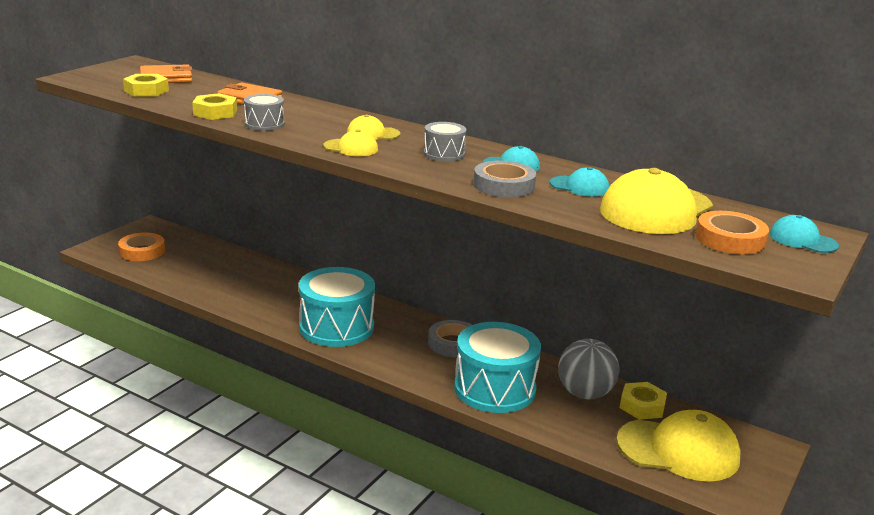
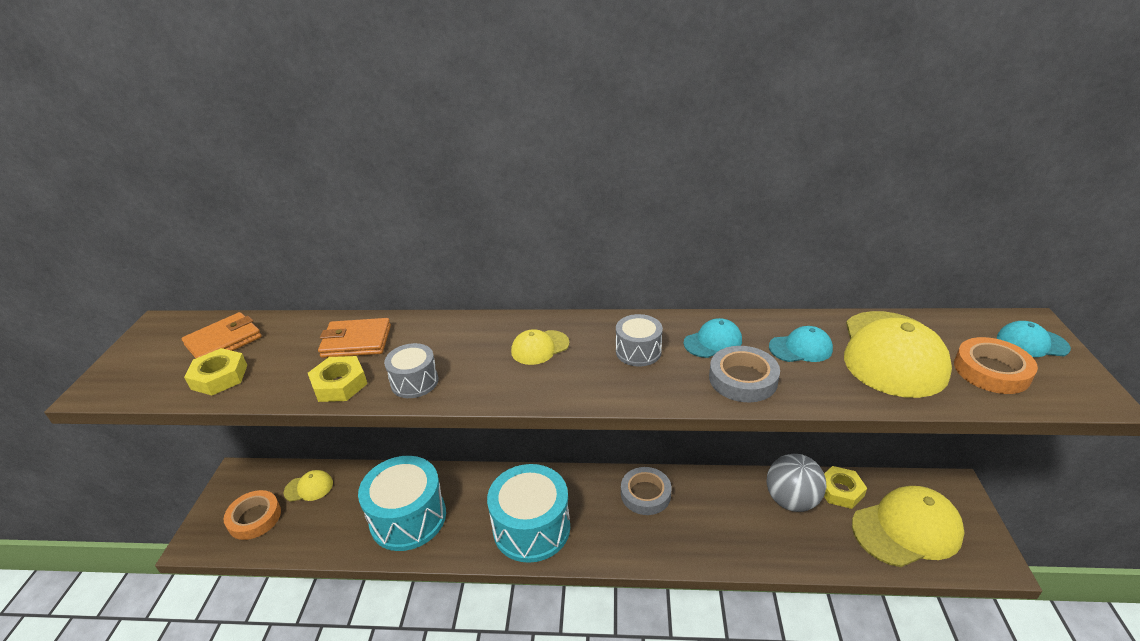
camera: 25 degrees left, 10 degrees up
(351, 148) = (544, 384): yellow cap -> yellow cap (309, 488)
(495, 388) = (723, 534): turquoise drum -> turquoise drum (408, 518)

